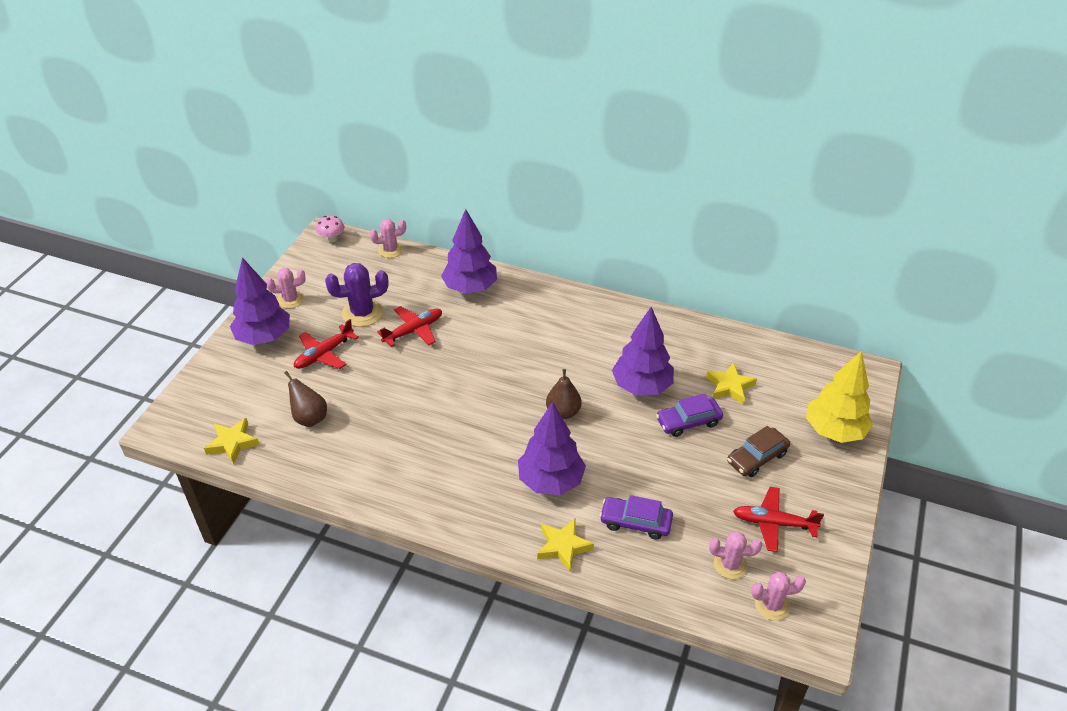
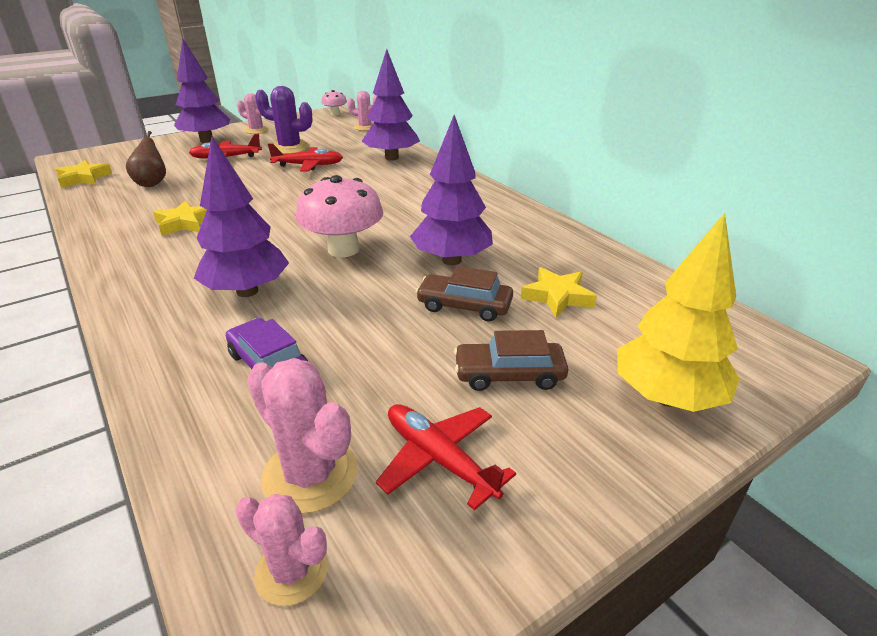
camera: 35 degrees right, 10 degrees down
(563, 412) = (343, 249): brown pear -> pink mushroom
(563, 546) = (165, 348): yellow star -> yellow star (185, 223)
(688, 422) = (464, 306): purple car -> brown car
(730, 564) = (310, 474): pink cactus -> pink cactus, size x1.54

